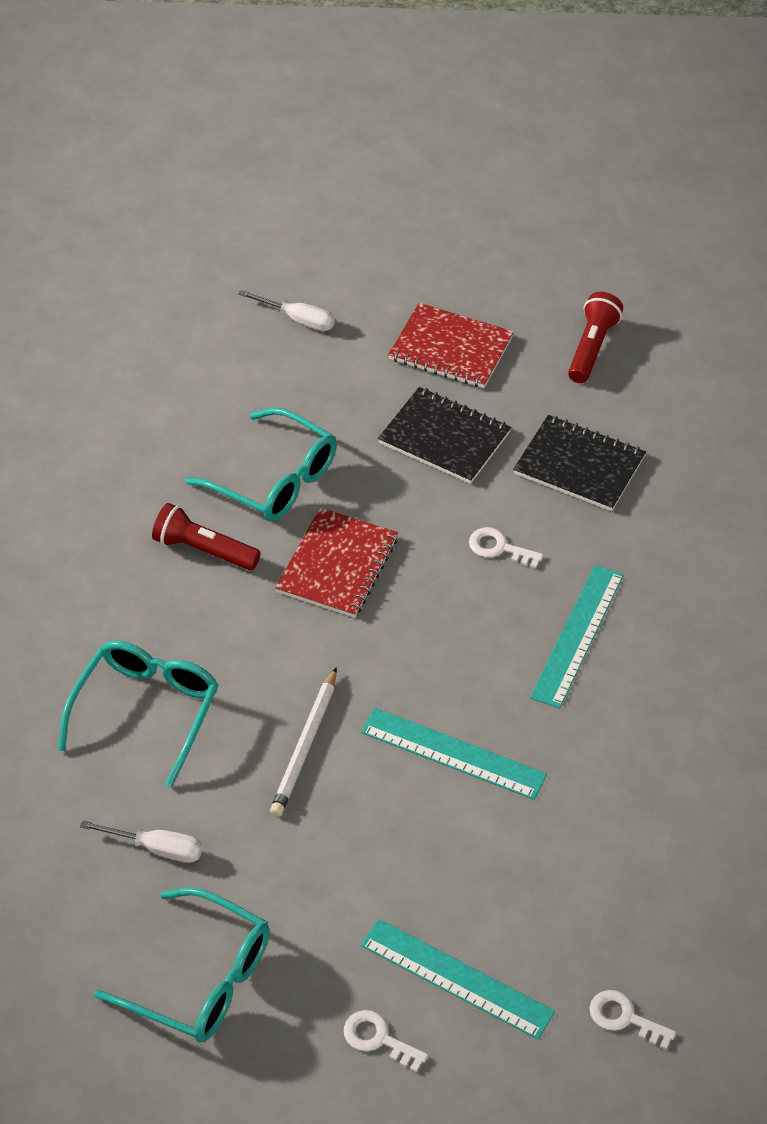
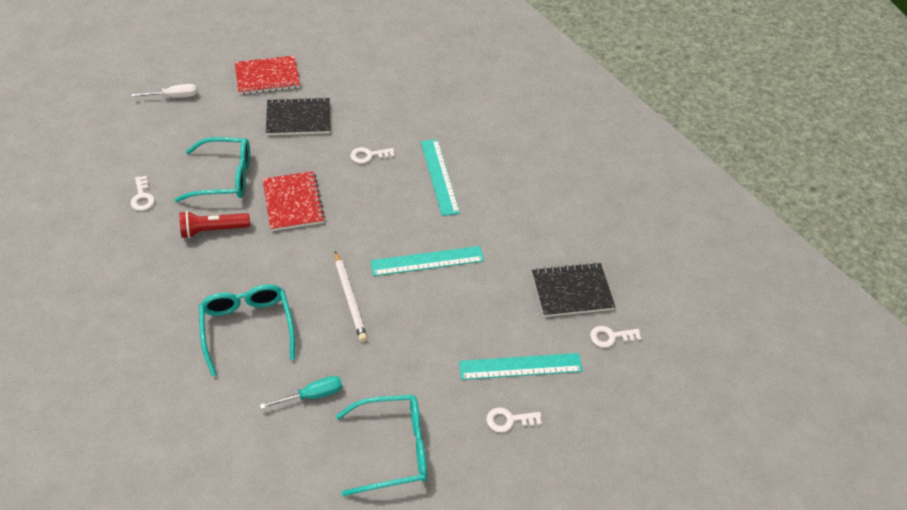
camera: 40 degrees left, 0 degrees up
(150, 454) = (142, 197): none -> white key
(157, 848) = (312, 395): white screwdriver -> turquoise screwdriver
(579, 465) = (375, 101): black notebook -> black notebook (572, 291)
(592, 348) = (337, 48): red flashlight -> none

